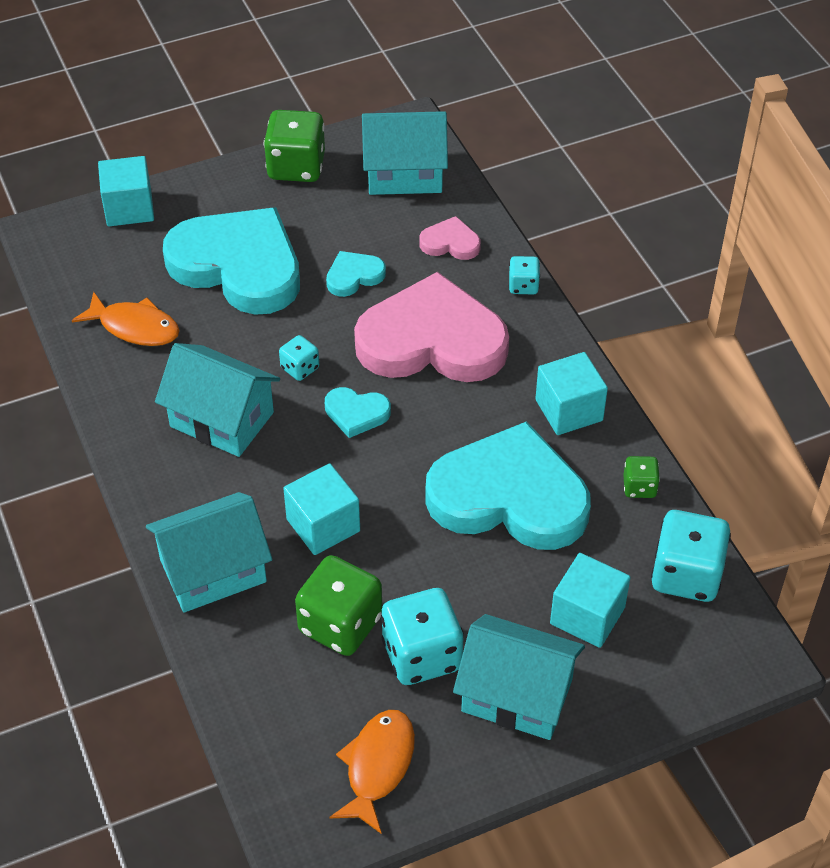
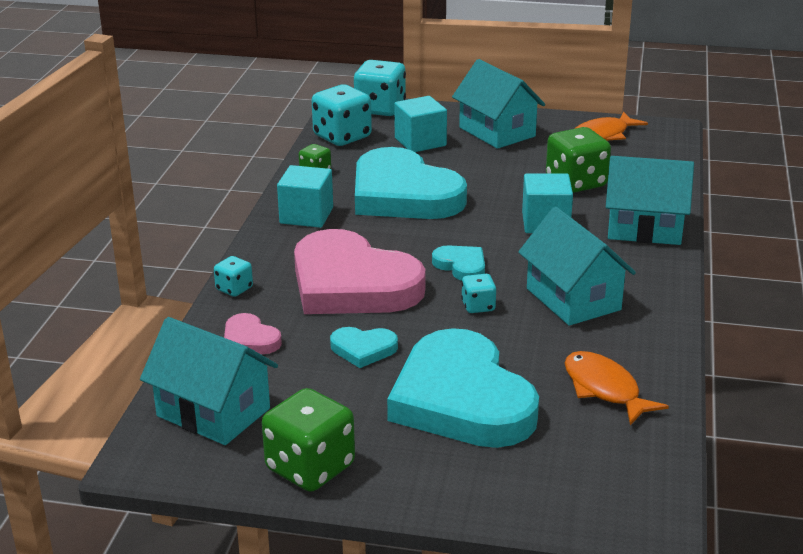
camera: 145 degrees left, 20 degrees down
(129, 208) = (533, 504): turquoise cube -> none
(421, 655) = (536, 158): turquoise dice -> turquoise dice (380, 109)

